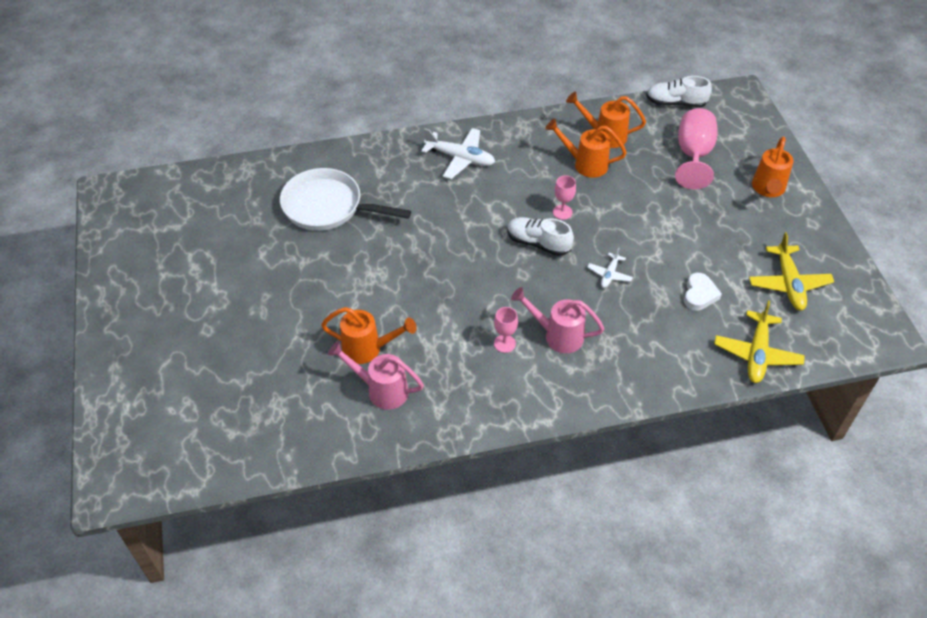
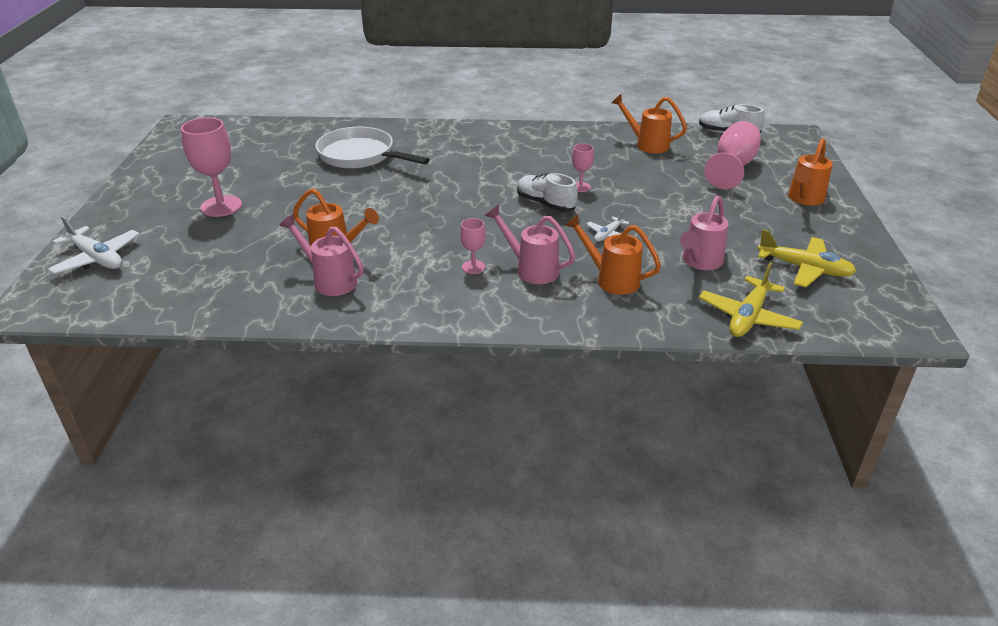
camera: 15 degrees right, 15 degrees down
(223, 311) = (221, 206): none -> pink goblet
(460, 158) = (500, 142): white plane -> white plane (97, 258)
(584, 164) = (618, 159): orange watering can -> orange watering can (611, 279)
(699, 294) = (699, 262): white heart -> pink watering can
(788, 284) = (804, 269): yellow plane -> yellow plane turned 75 degrees counterclockwise

